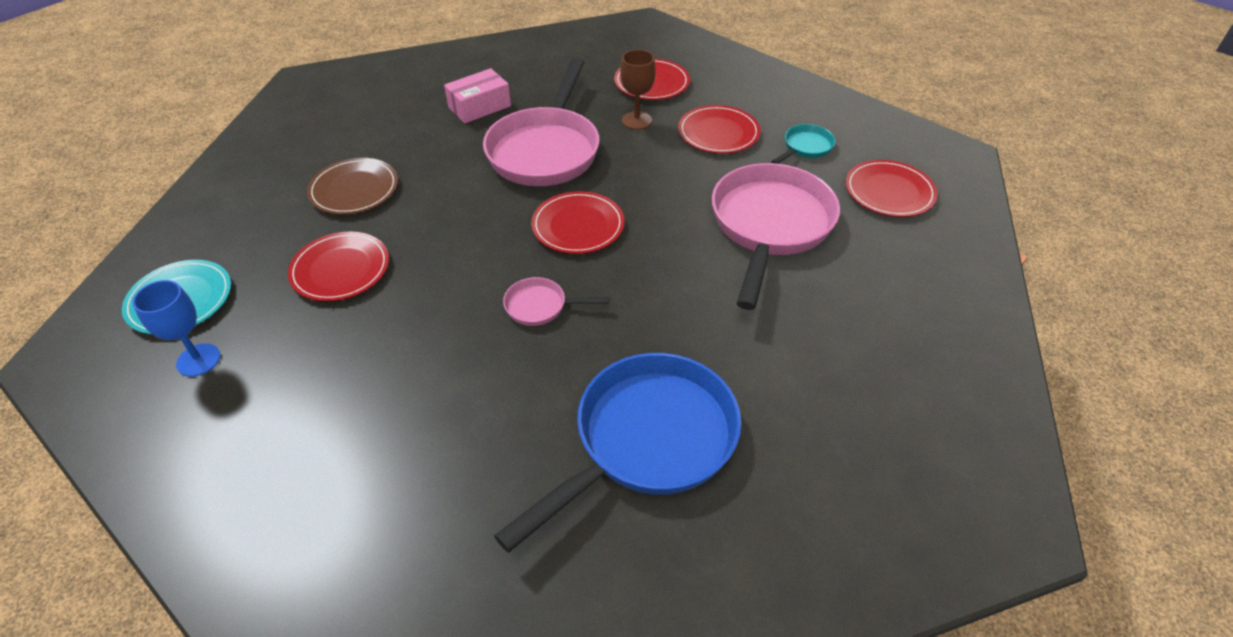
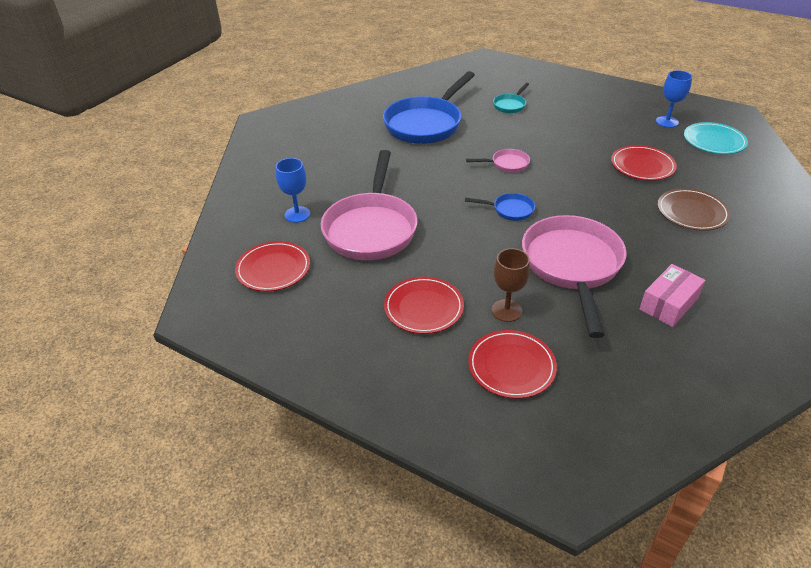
camera: 170 degrees right, 5 degrees down
(578, 226) = (510, 210): red plate -> blue pan
(805, 147) = (340, 303): turquoise pan -> turquoise pan (510, 105)
(876, 262) = (297, 214): none -> blue goblet

